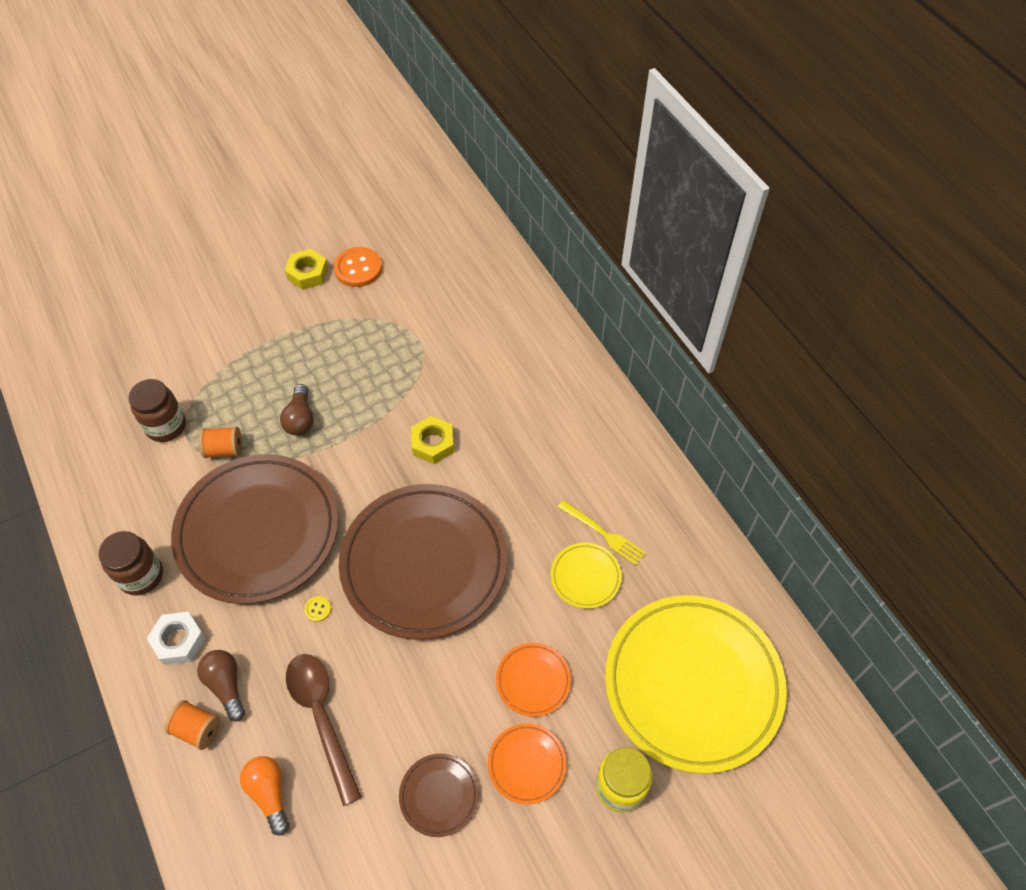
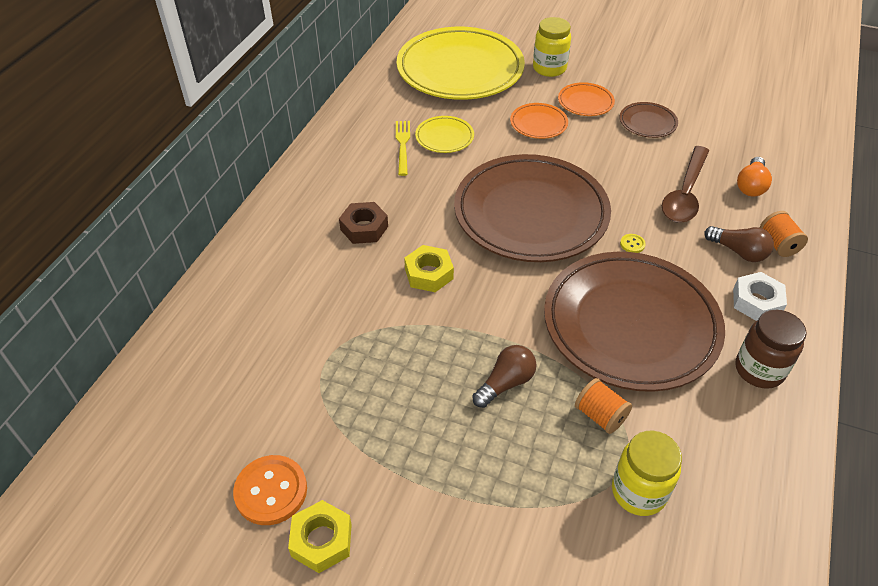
camera: 130 degrees left, 10 degrees down
(166, 426) = (638, 492): brown jar -> yellow jar
(226, 685) = (738, 252): brown light bulb -> brown light bulb turned 75 degrees counterclockwise
(521, 435) = (364, 228): none -> brown nut

